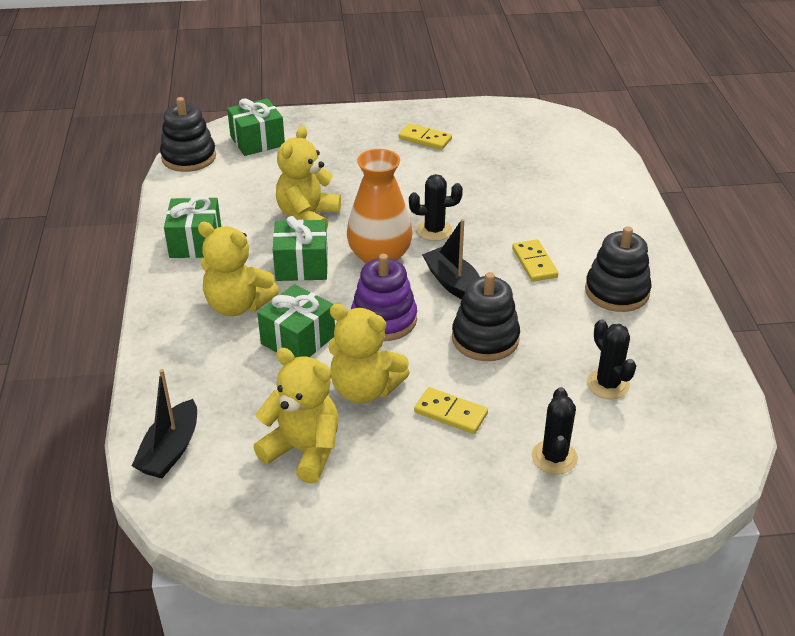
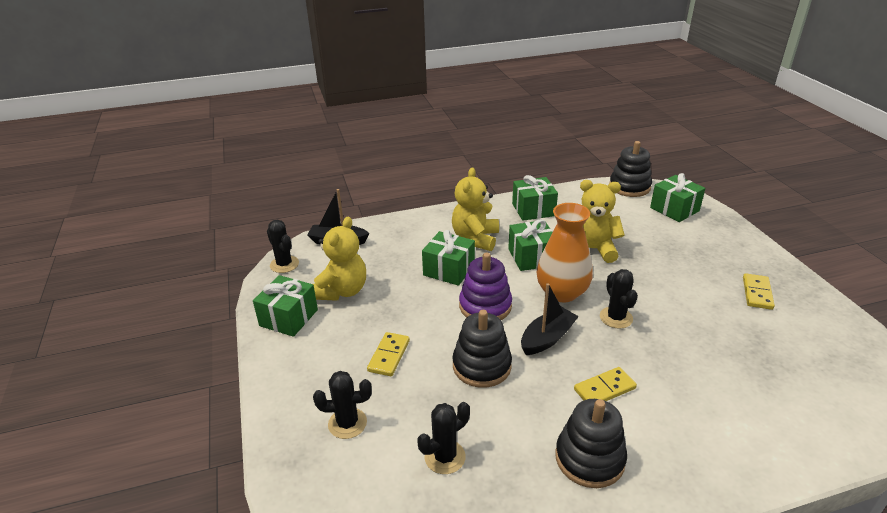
camera: 80 degrees right, 5 degrees down
(205, 519) = (284, 264): none -> black cactus
(345, 513) = (289, 318): none -> green gift
(364, 389) = (405, 308): yellow teddy bear -> none

